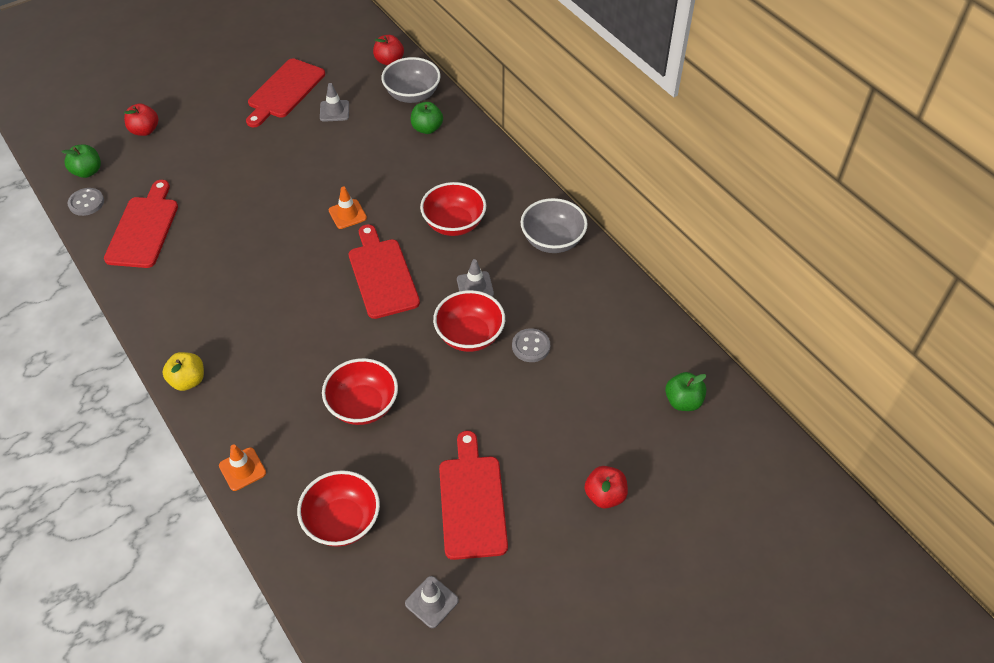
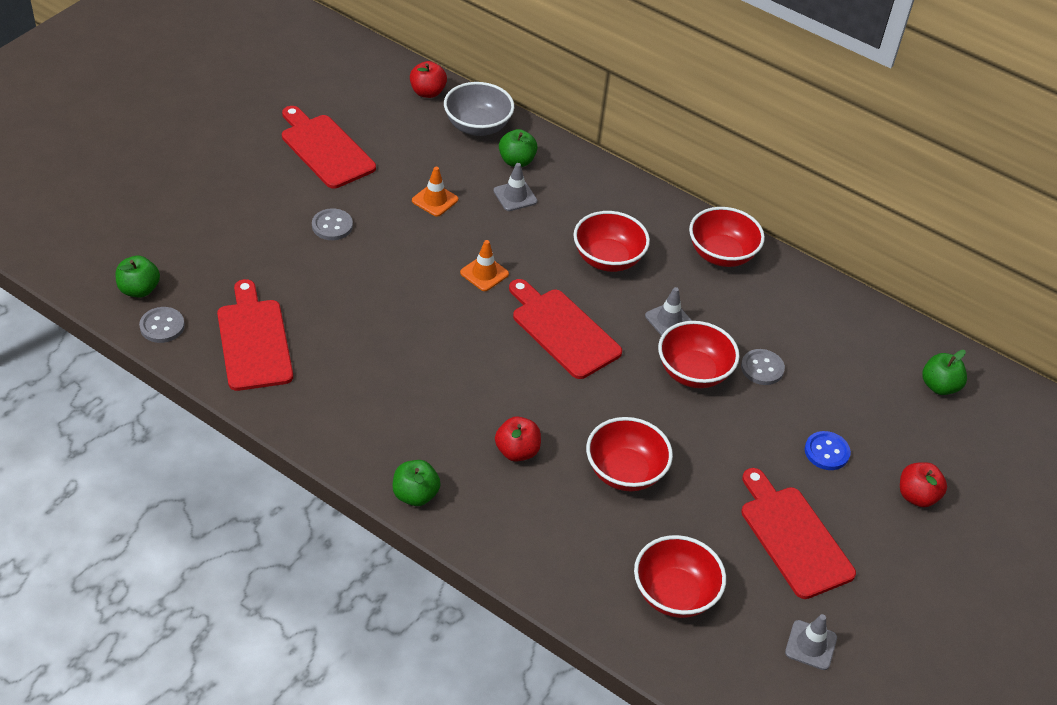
camera: 25 degrees left, 5 degrees down
(145, 130) = (181, 227): red apple -> red apple (517, 451)
(188, 380) = (415, 495): yellow apple -> green apple
(242, 469) = (535, 571): orange traffic cone -> orange traffic cone (435, 200)
(254, 152) = (332, 226): none -> grey button
(284, 91) = (325, 149): red cutting board -> red cutting board turned 135 degrees clockwise
(334, 111) = (398, 161): grey traffic cone -> grey traffic cone (515, 196)
(545, 434) = (826, 452): none -> blue button
(552, 240) = (721, 254): grey bowl -> red bowl

